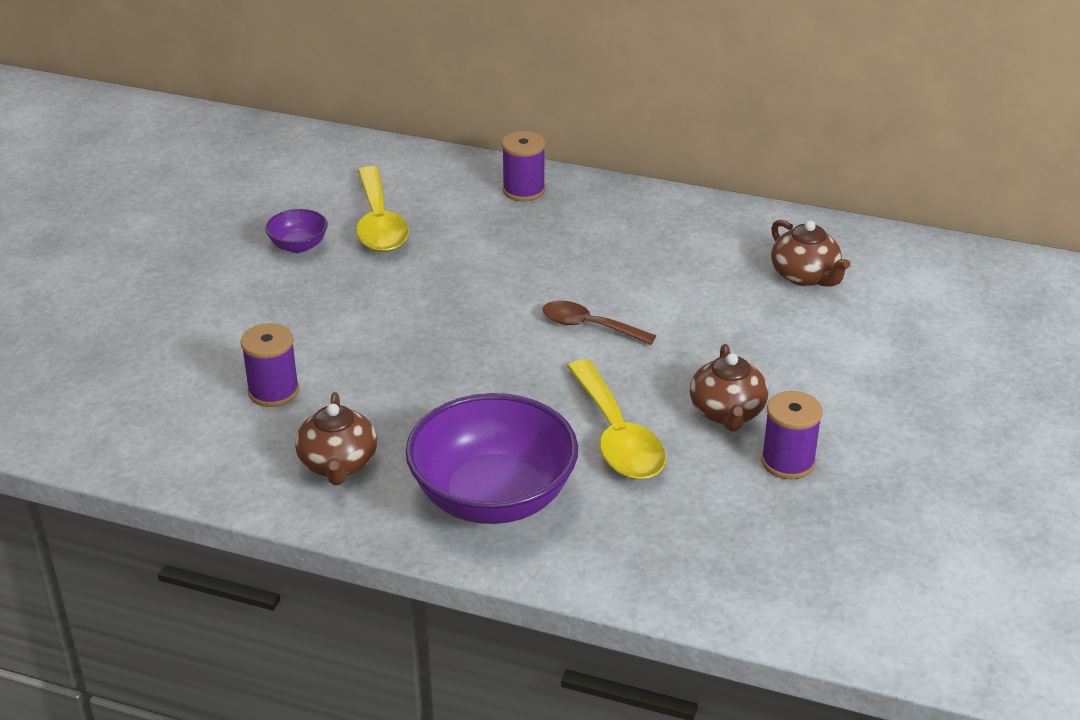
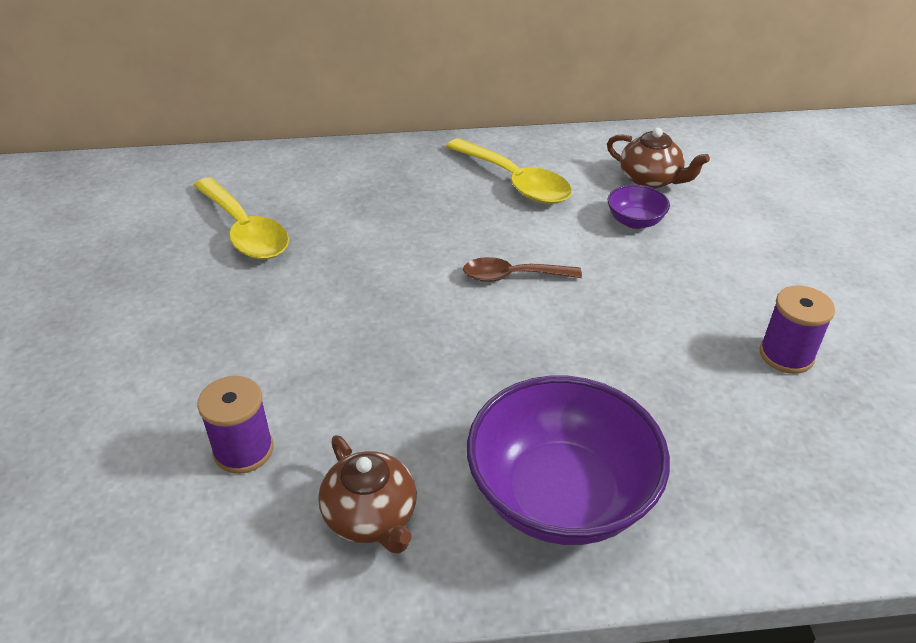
camera: 25 degrees left, 5 degrees up
(298, 246) = (175, 275): purple bowl -> purple bowl (635, 221)
(523, 190) = (361, 166): purple spool -> none
(616, 436) = (623, 381): yellow spoon -> yellow spoon (515, 182)
(727, 412) = (696, 323): brown teapot -> none

